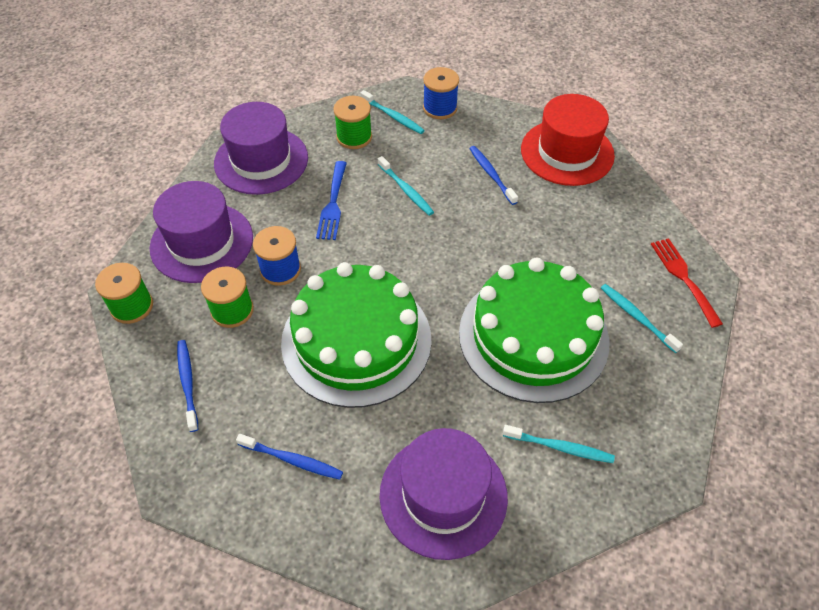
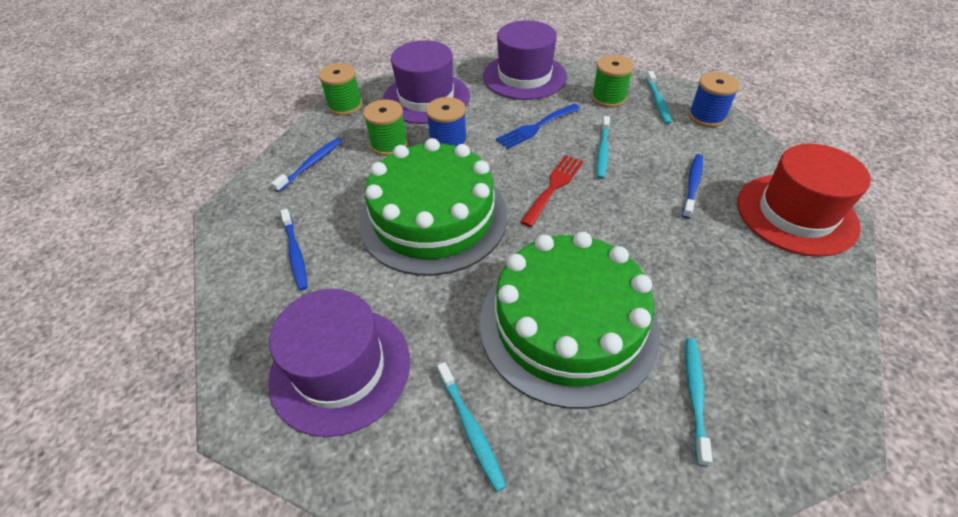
camera: 50 degrees right, 5 degrees down
(683, 278) = (802, 407): red fork -> red fork (554, 187)

